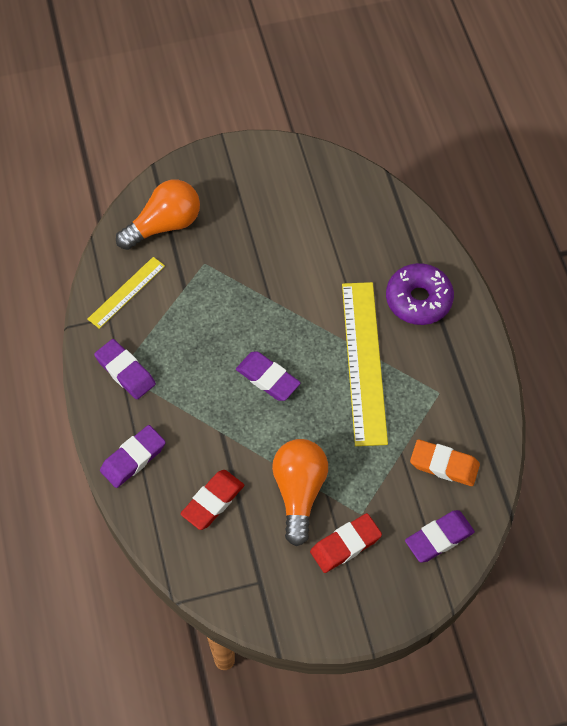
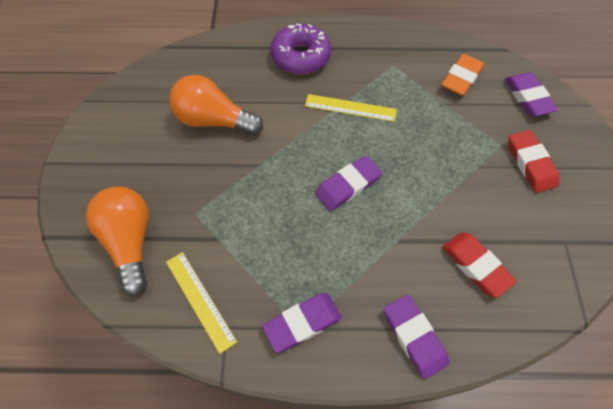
camera: 75 degrees left, 0 degrees up
(299, 492) = (474, 187): orange light bulb -> orange light bulb (213, 120)
(363, 362) = (350, 108): yellow ruler -> yellow ruler, size x0.54

